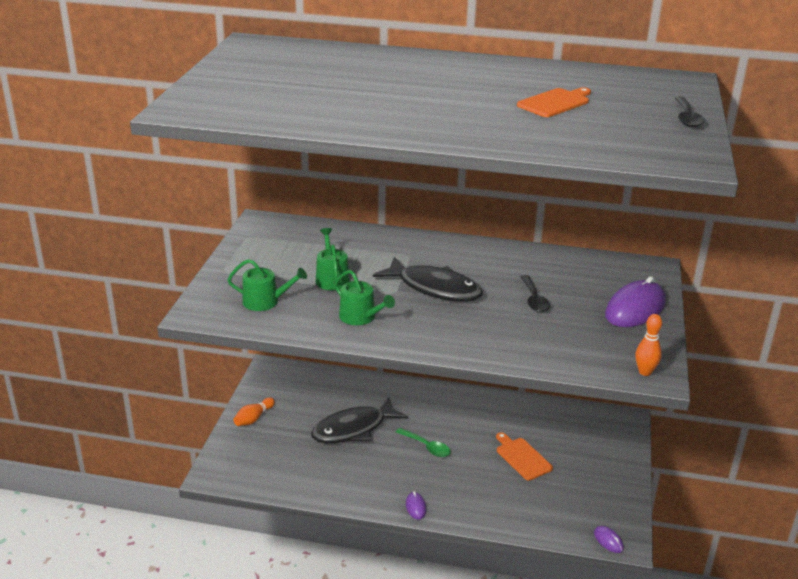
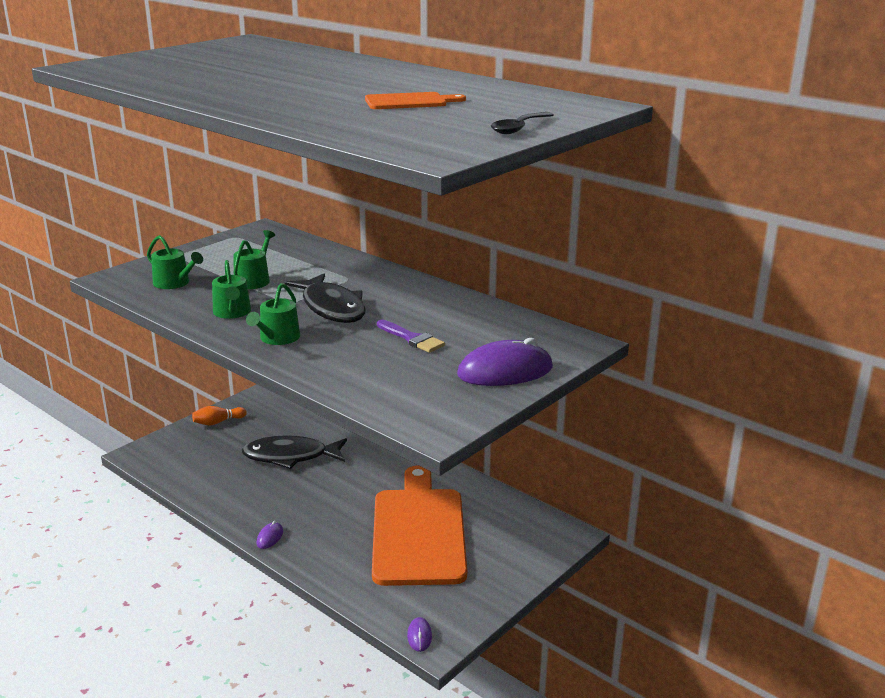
camera: 30 degrees right, 5 degrees down
(426, 447) = (338, 492): green spoon -> none
(433, 331) = (277, 338): none -> green watering can
(522, 457) = (418, 531): orange cutting board -> orange cutting board, size x2.33
(534, 299) = (412, 338): black spoon -> purple brush
(645, 372) = (428, 425): orange bowling pin -> none

